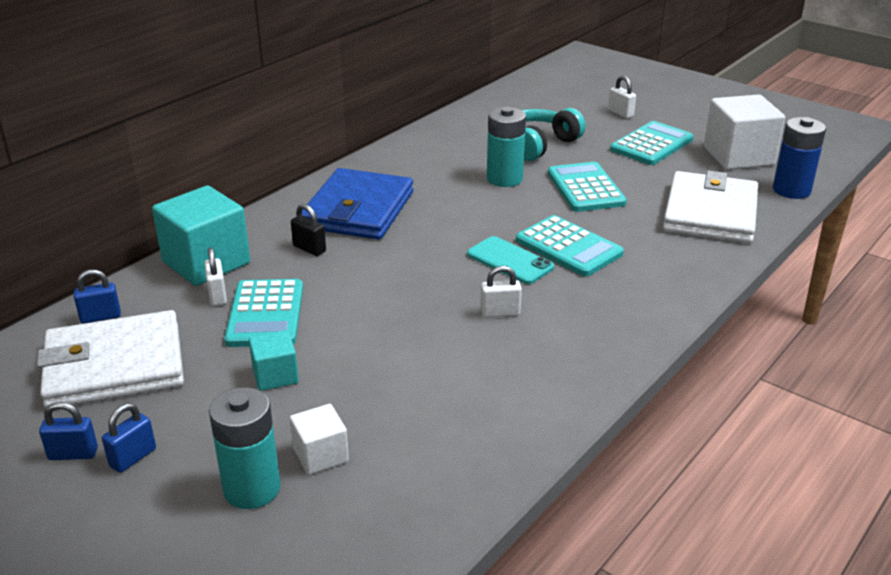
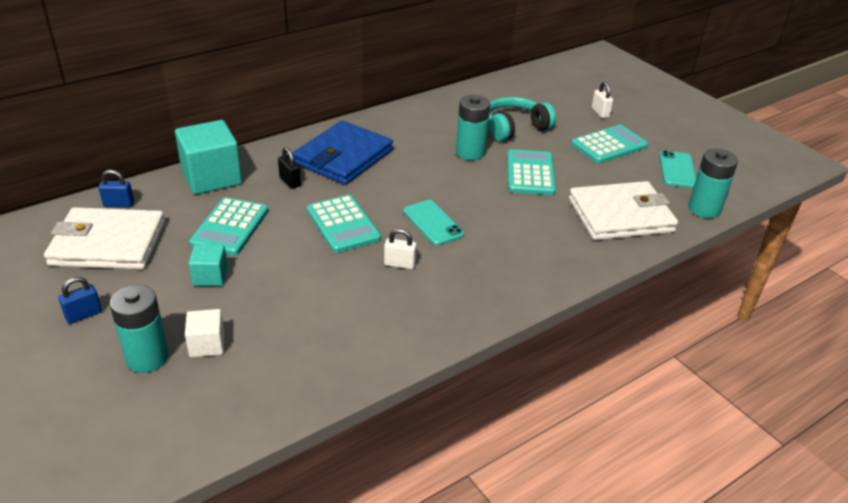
camera: 15 degrees right, 5 degrees up
(73, 454) = (48, 302): blue padlock -> none
(217, 296) = (205, 205): white padlock -> none
(568, 247) = (486, 221): turquoise calculator -> turquoise calculator (343, 224)
(710, 213) = (620, 215): white wallet -> white wallet turned 45 degrees clockwise
(738, 156) = (677, 170): white cube -> turquoise phone
(791, 190) = (704, 209): blue battery -> turquoise battery

